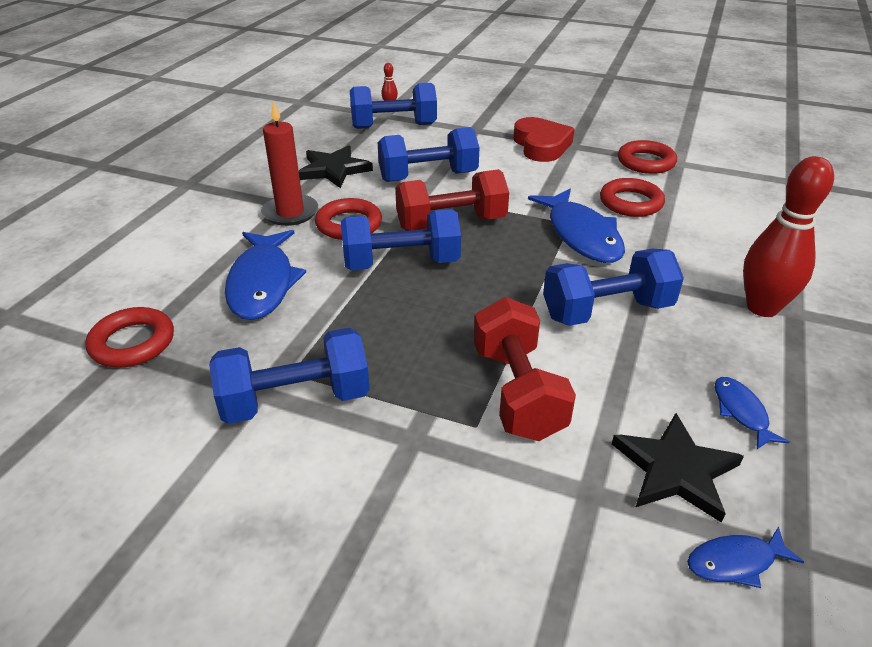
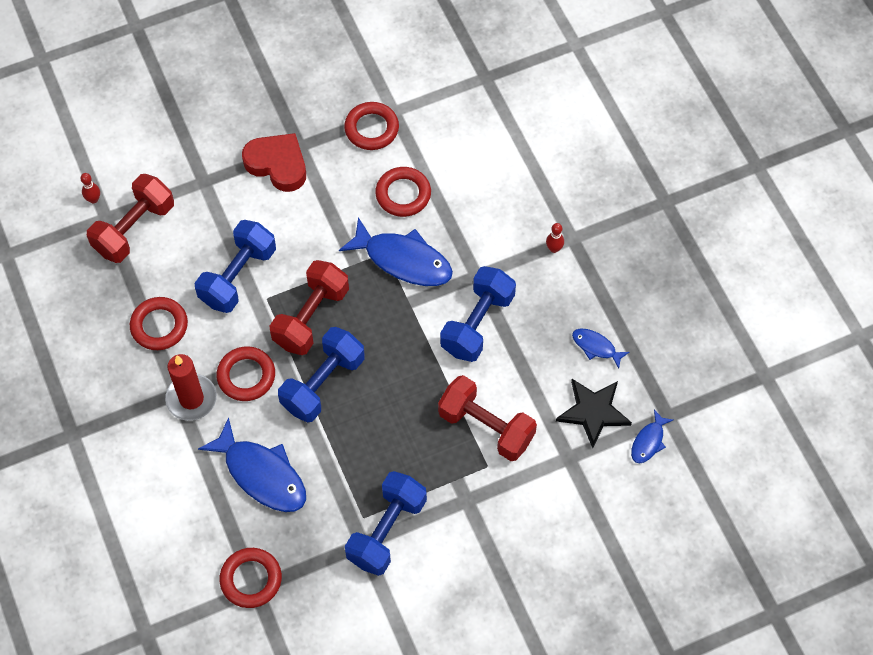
camera: 45 degrees left, 25 degrees up
(334, 170) = (159, 326): black star -> red ring
(394, 126) = (134, 229): blue dumbbell -> red dumbbell
(762, 307) = (554, 249): red bowling pin -> red bowling pin, size x0.41

